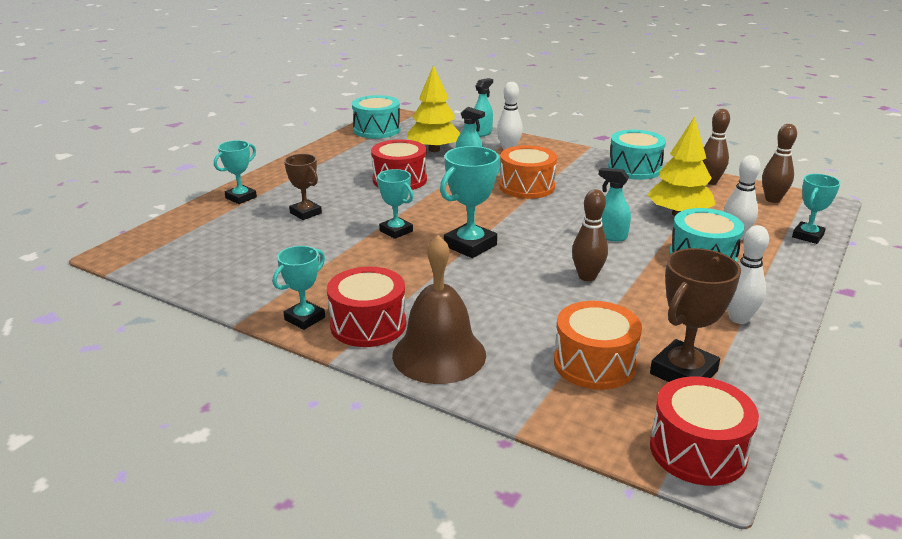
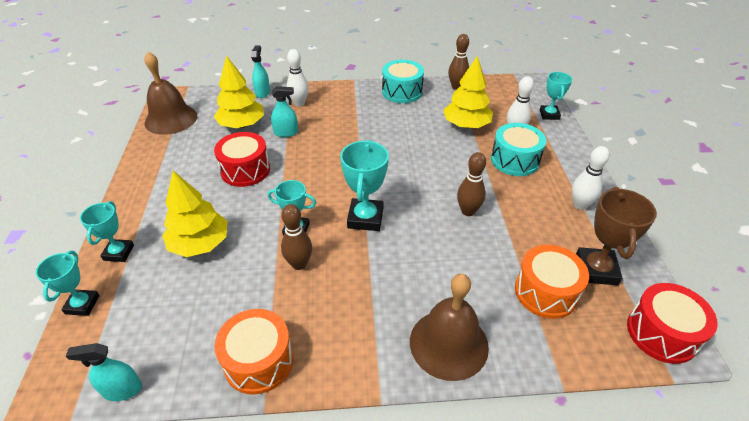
camera: 35 degrees left, 15 degrees up
(304, 318) = (316, 367): turquoise trophy -> turquoise trophy (82, 305)
(305, 213) = (200, 244): brown trophy -> yellow tree
(368, 325) = (371, 343): red drum -> none
(377, 130) = (171, 119): turquoise drum -> brown bell
(527, 187) = (348, 138): orange drum -> orange drum (259, 361)
(610, 236) = (446, 164): turquoise spray bottle -> turquoise spray bottle (122, 389)
(772, 199) = (504, 89): brown bowling pin -> brown bowling pin (299, 264)

